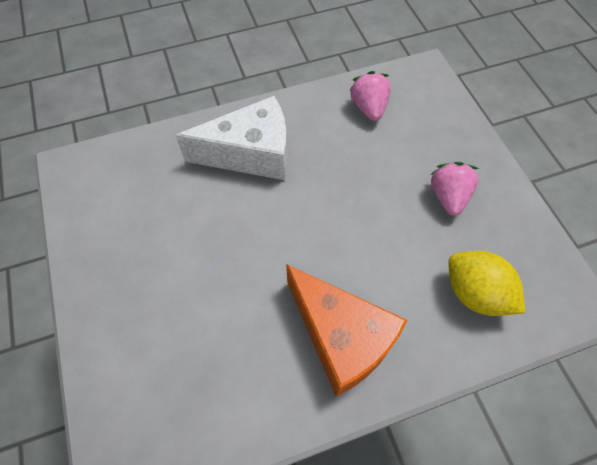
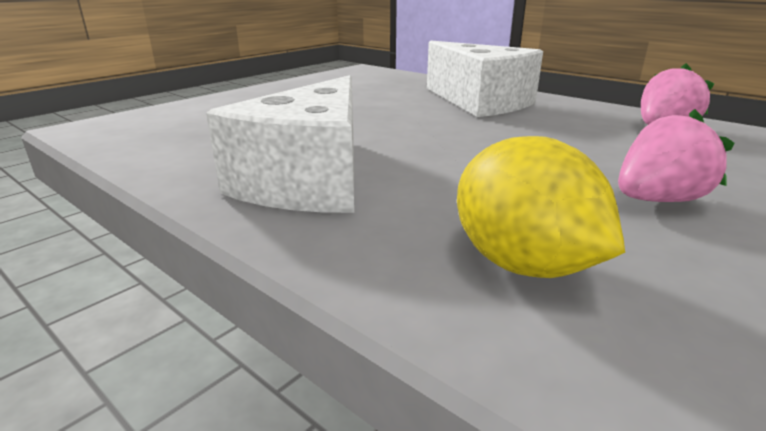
camera: 60 degrees right, 35 degrees down
(341, 338) = (310, 179): orange cheese -> white cheese
(475, 293) = (522, 264): yellow lemon -> yellow lemon turned 45 degrees counterclockwise

